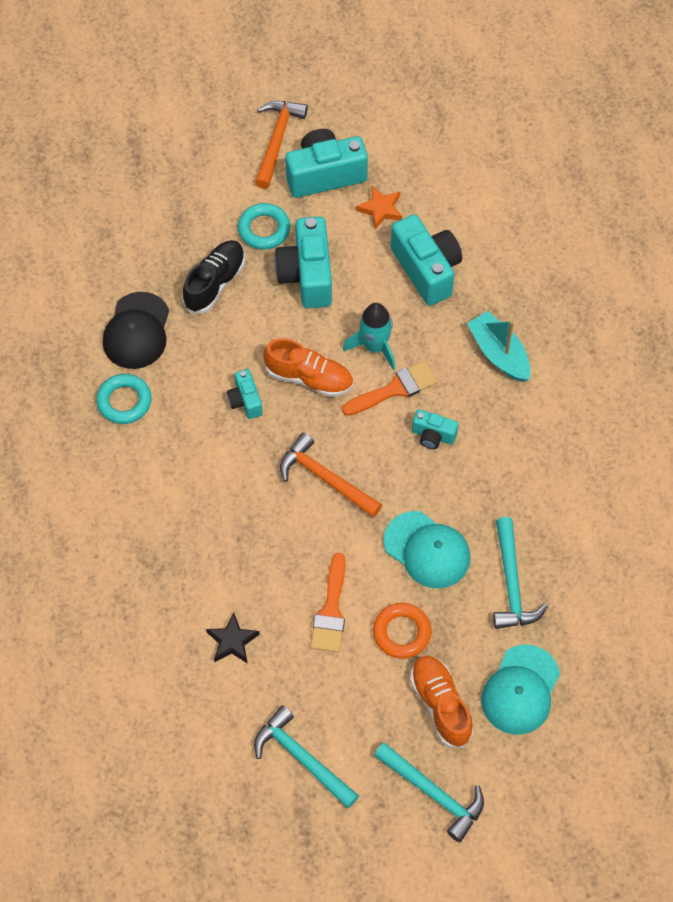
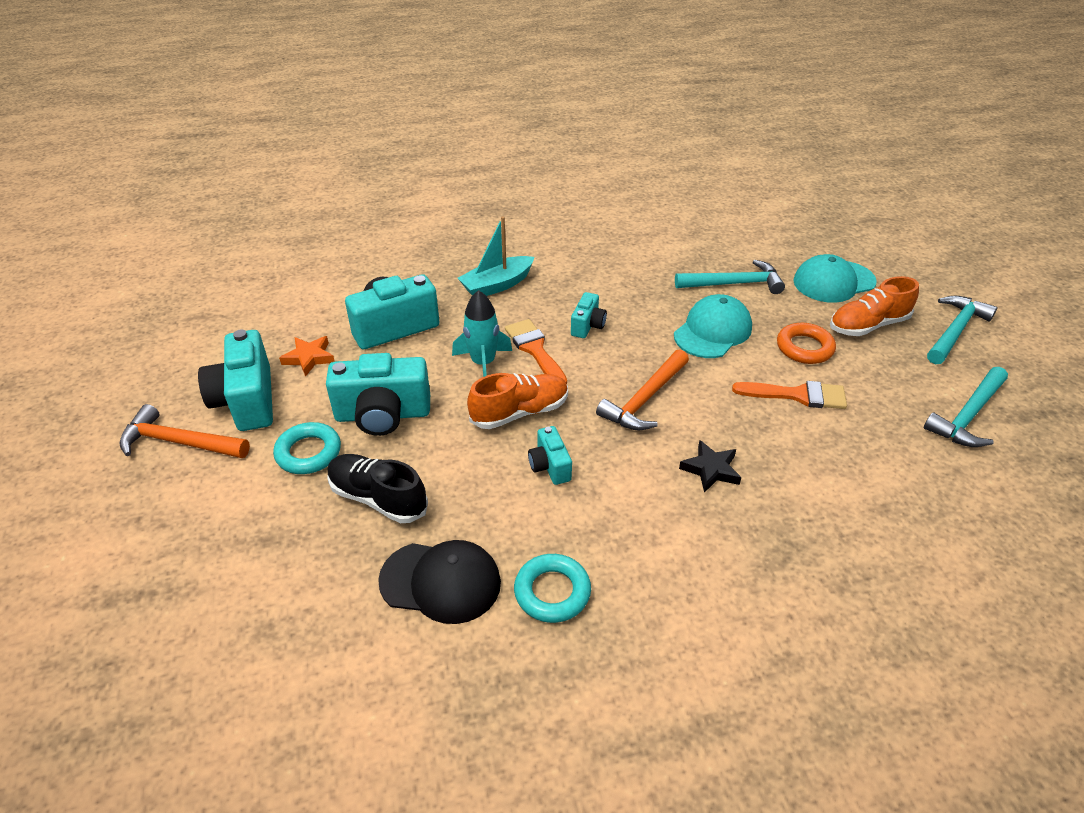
camera: 90 degrees left, 20 degrees down
(232, 641) = (861, 472): black star -> black star (711, 469)
(245, 401) = (550, 466): turquoise camera -> turquoise camera turned 90 degrees clockwise
(309, 378) = (520, 412): orange shoe -> orange shoe turned 45 degrees clockwise
(520, 690) = (833, 282): turquoise cap -> turquoise cap turned 135 degrees clockwise

